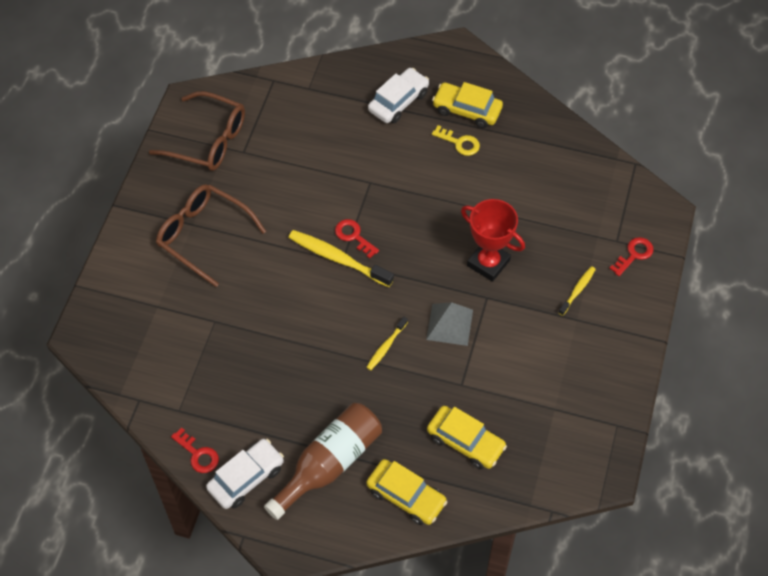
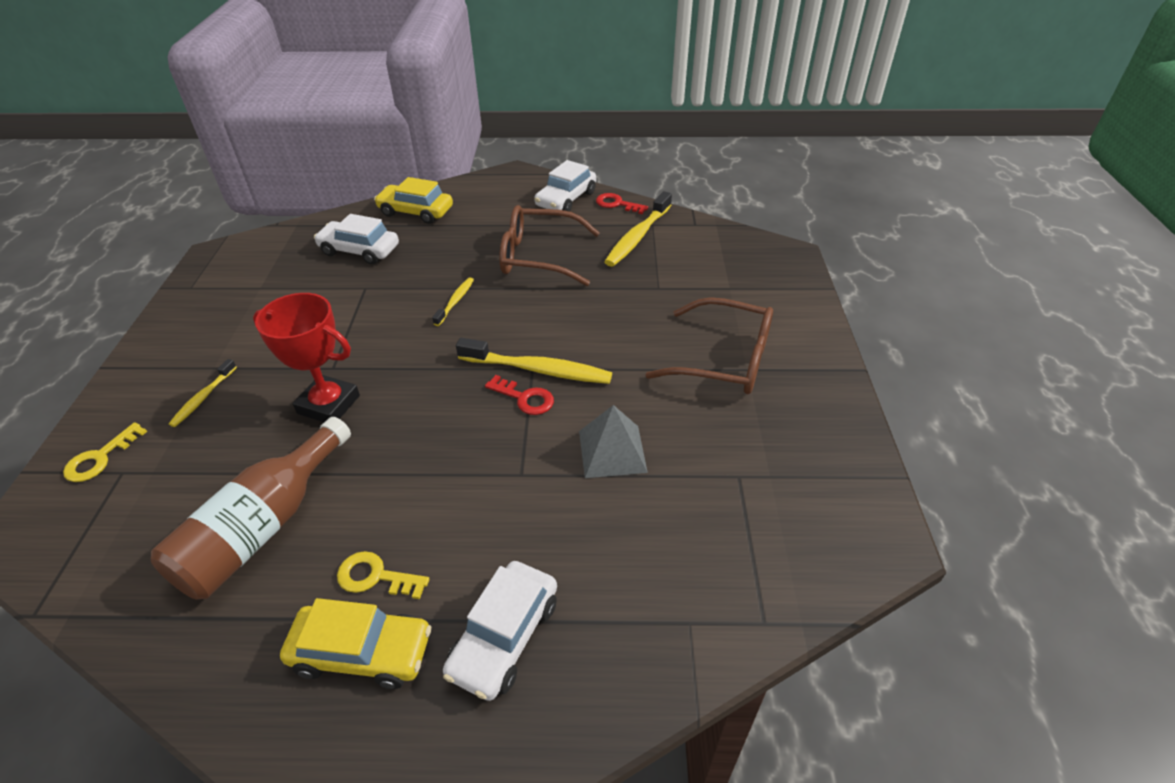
camera: 165 degrees right, 15 degrees down
(201, 394) = (637, 237): none -> yellow toothbrush
(208, 140) = (803, 480): brown glasses -> brown glasses (539, 257)
(329, 464) = (493, 217): brown bottle -> brown bottle (263, 527)
(449, 324) = (381, 333): grey pyramid -> grey pyramid (612, 451)
(465, 442) = (359, 250): yellow car -> white car
(634, 255) = (100, 458): red key -> yellow key

